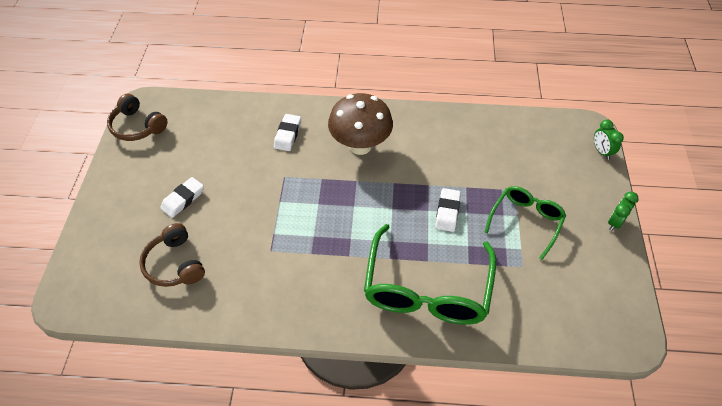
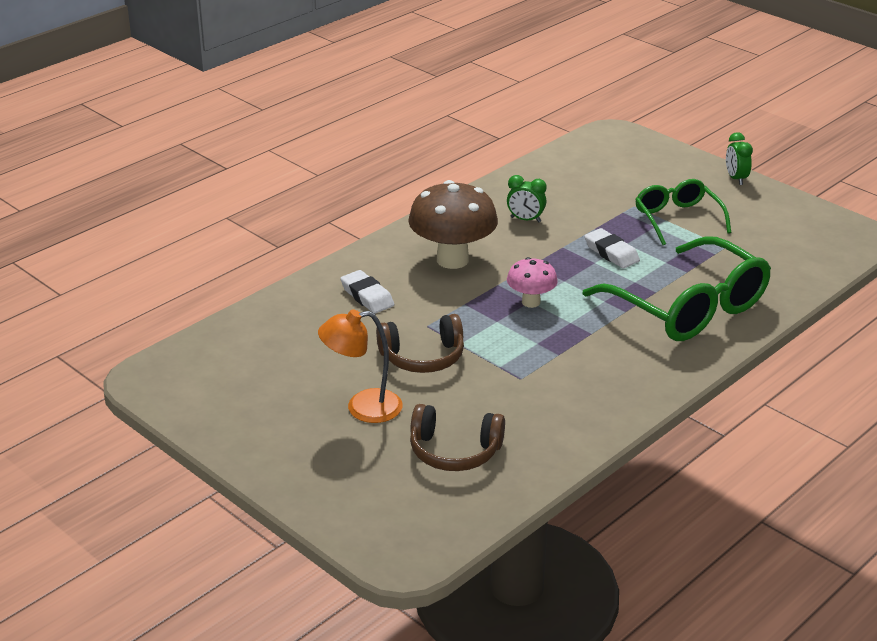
camera: 50 degrees left, 20 degrees down
(137, 126) = (184, 395): brown headphones -> brown headphones (423, 357)
(183, 199) = (362, 408): white eraser -> orange lamp
(353, 207) = (531, 302): none -> pink mushroom
(601, 151) = (649, 142): green clock -> green clock (525, 219)

